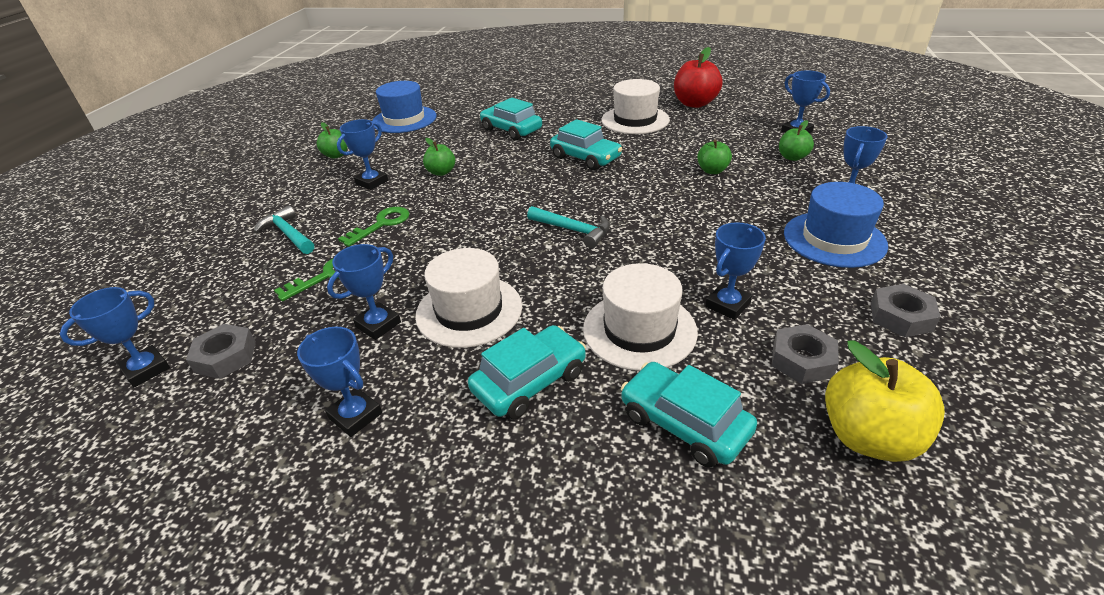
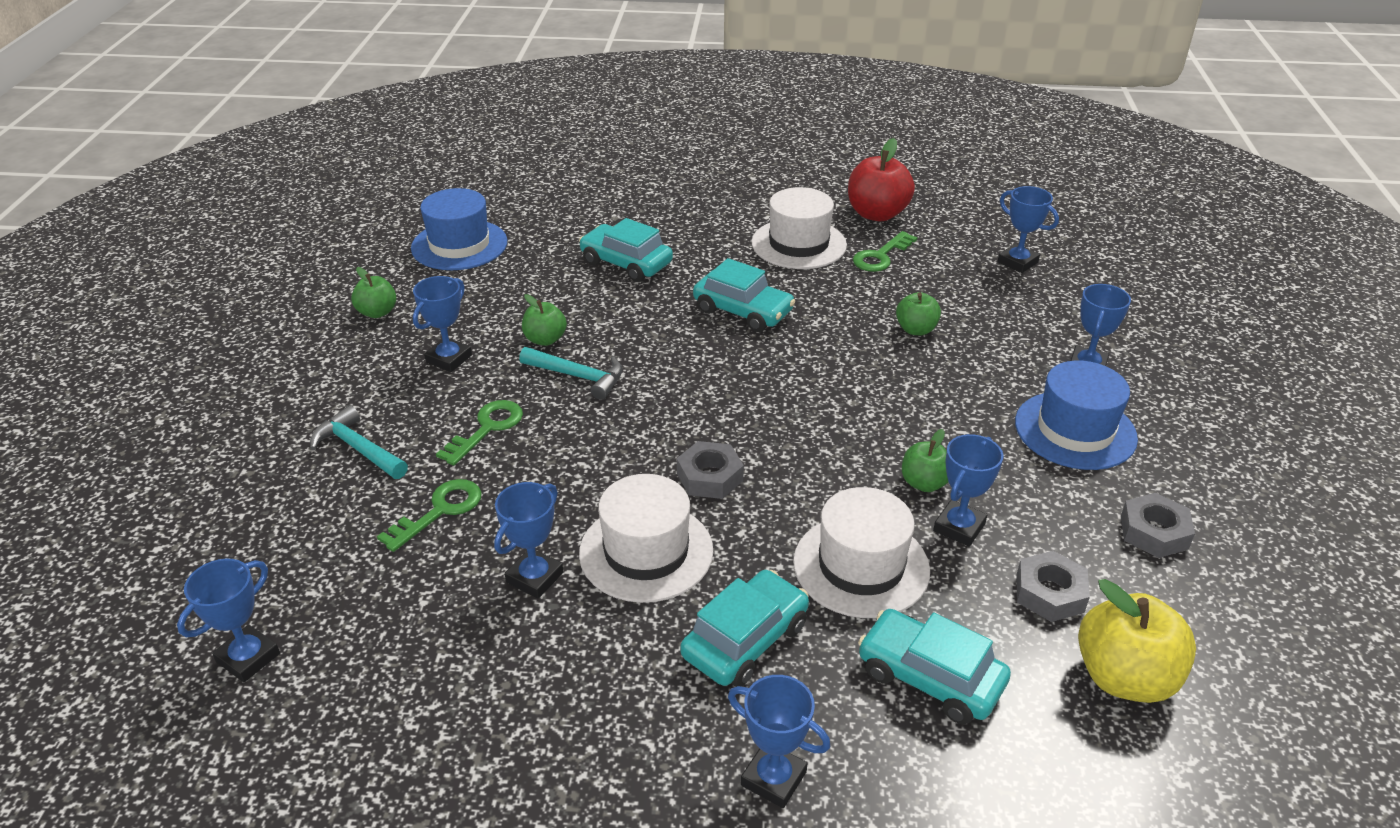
camera: 10 degrees left, 0 degrees up
(226, 357) = (349, 633): grey nut -> grey nut (710, 477)
(355, 416) = (547, 697): blue trophy -> blue trophy (773, 778)
(573, 230) = (751, 429): turquoise hammer -> turquoise hammer (578, 376)
(693, 127) = (880, 256): none -> green key
(792, 157) = (1016, 306): green apple -> green apple (924, 483)

